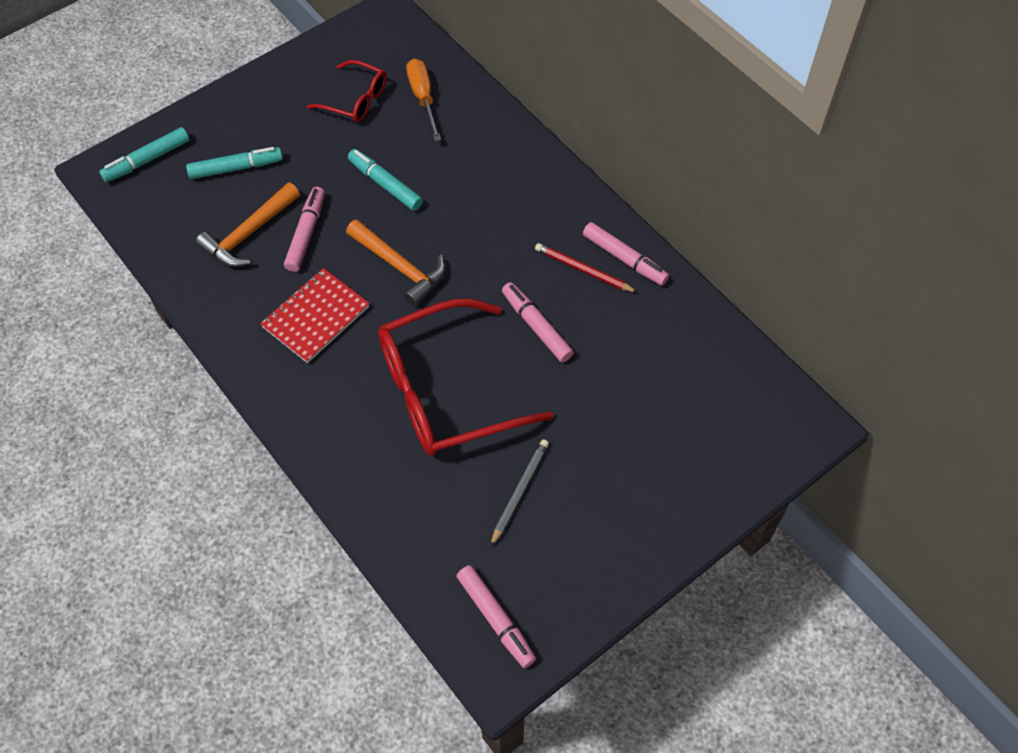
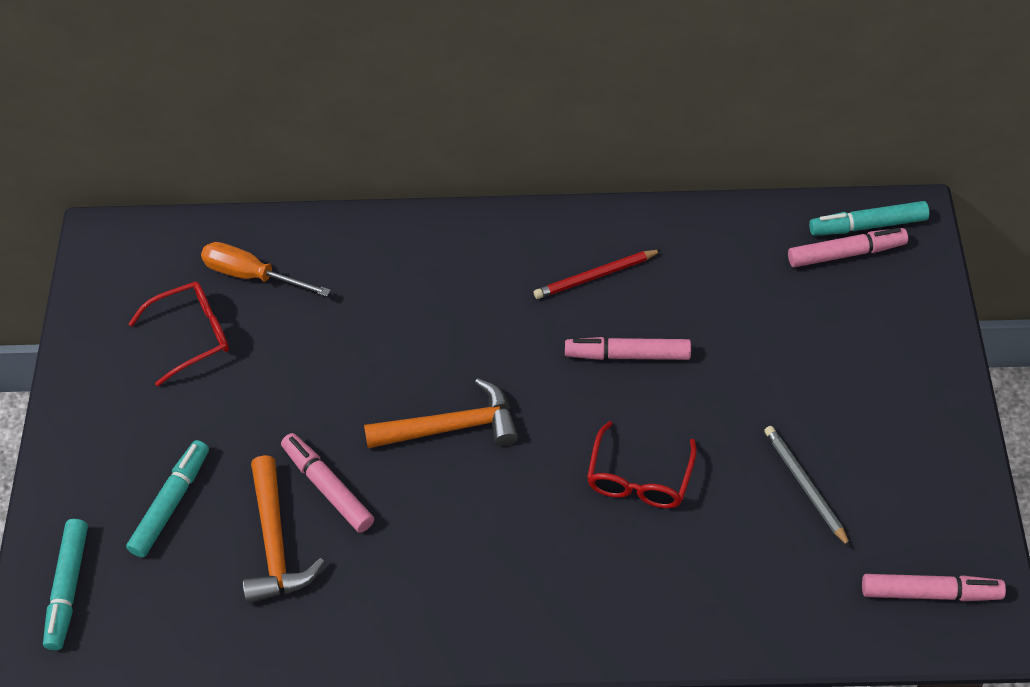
camera: 50 degrees left, 5 degrees down
(316, 317) = (446, 542): red notebook -> none
(385, 185) = (332, 377): turquoise marker -> turquoise marker (867, 226)
(446, 391) = (639, 478): red glasses -> red glasses, size x0.51
(624, 259) = (612, 236): pink marker -> pink marker (846, 253)

